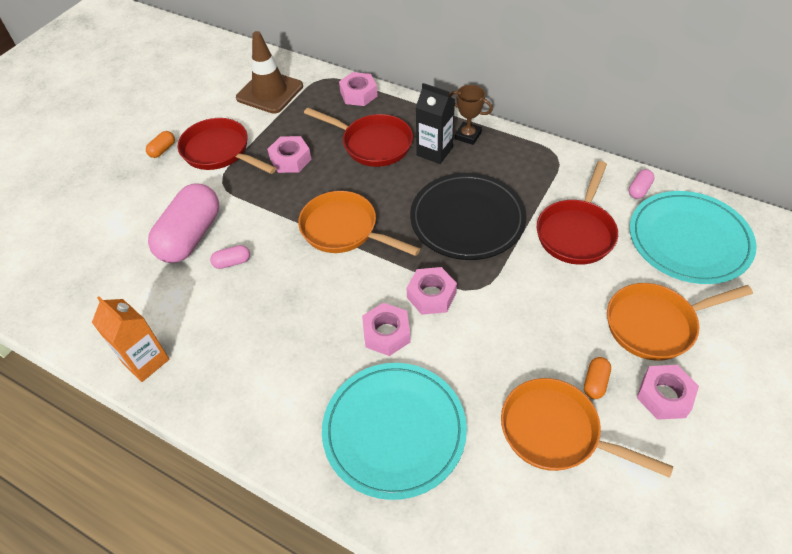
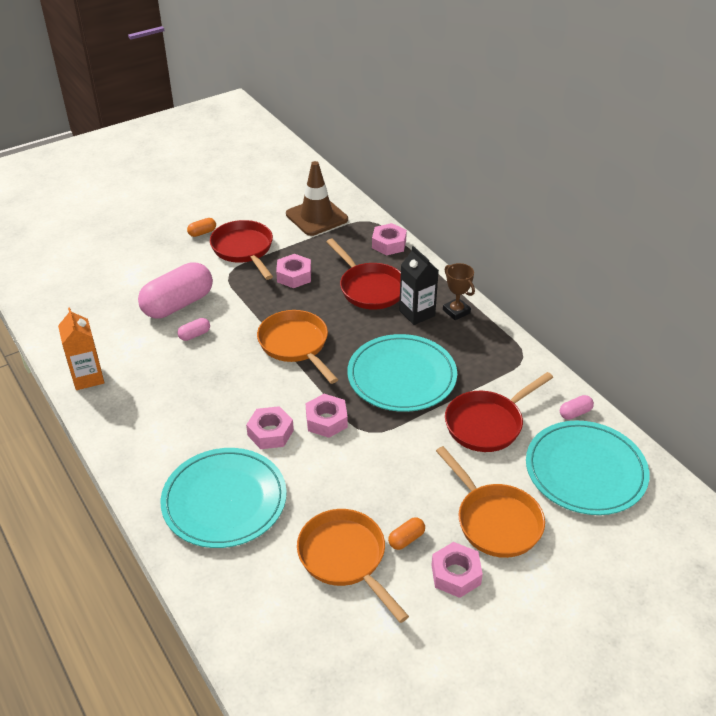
camera: 25 degrees right, 10 degrees down
(232, 262) = (194, 335): pink capsule -> pink capsule turned 45 degrees counterclockwise
(467, 219) = (402, 376): black plate -> turquoise plate
(655, 325) = (495, 521): orange pan -> orange pan turned 135 degrees counterclockwise

